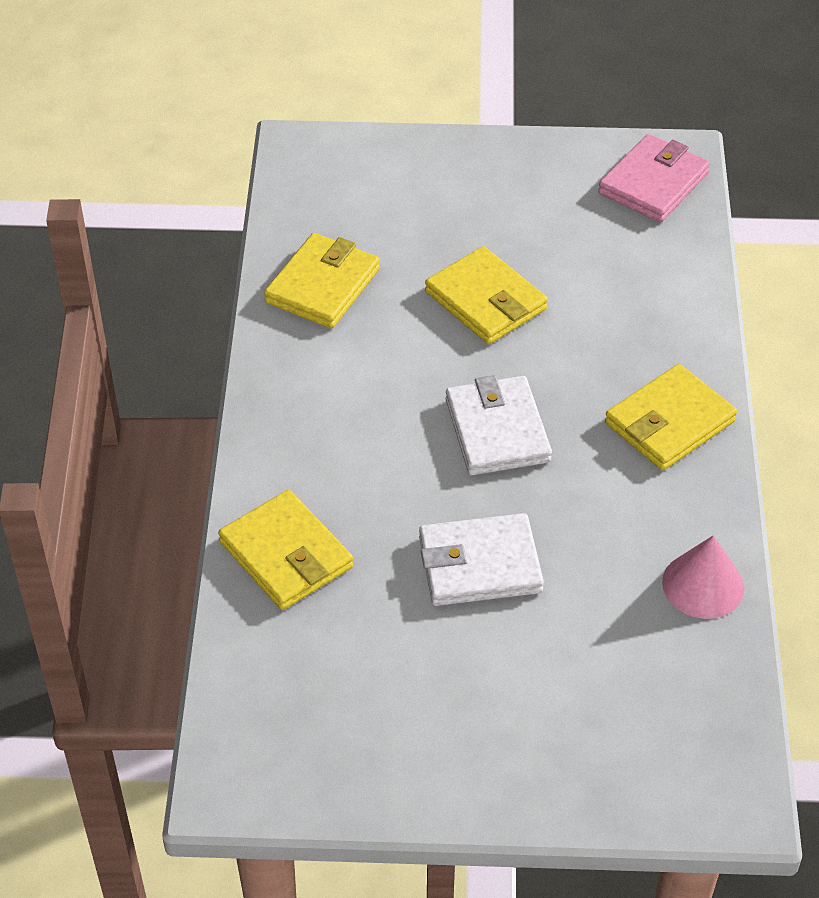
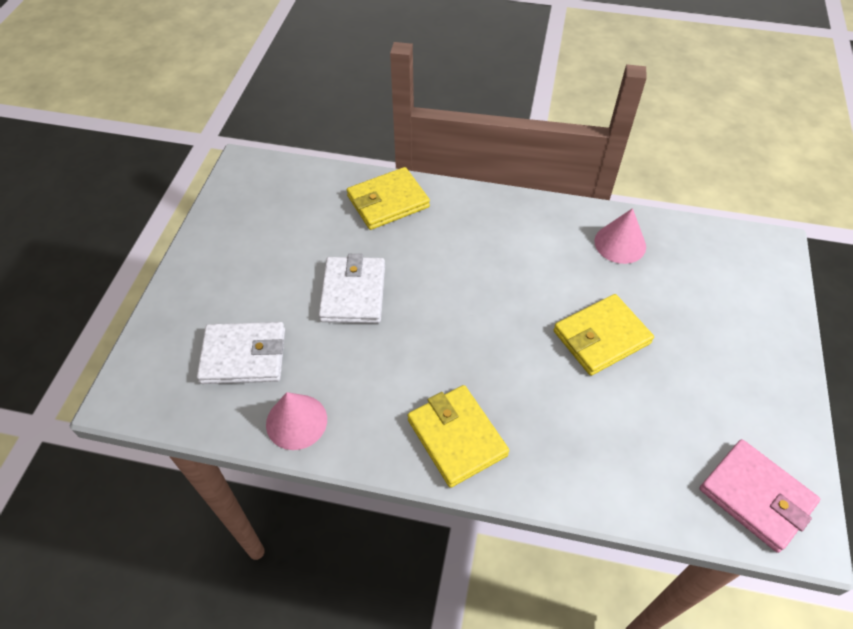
camera: 100 degrees right, 5 degrees up
(323, 286) = (620, 243): yellow wallet -> pink cone
(497, 430) = (468, 322): white wallet -> white wallet (244, 356)

